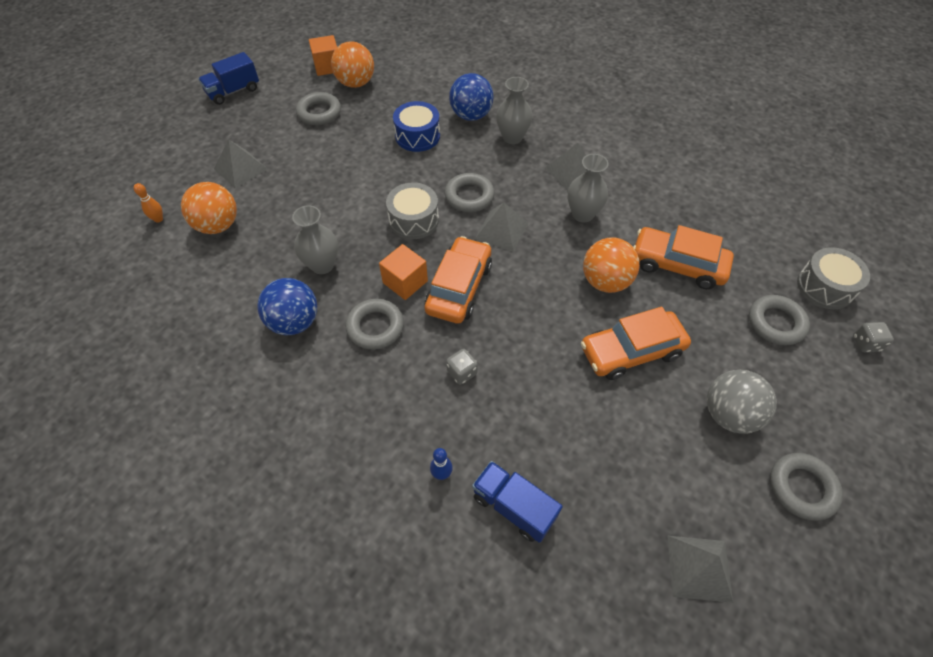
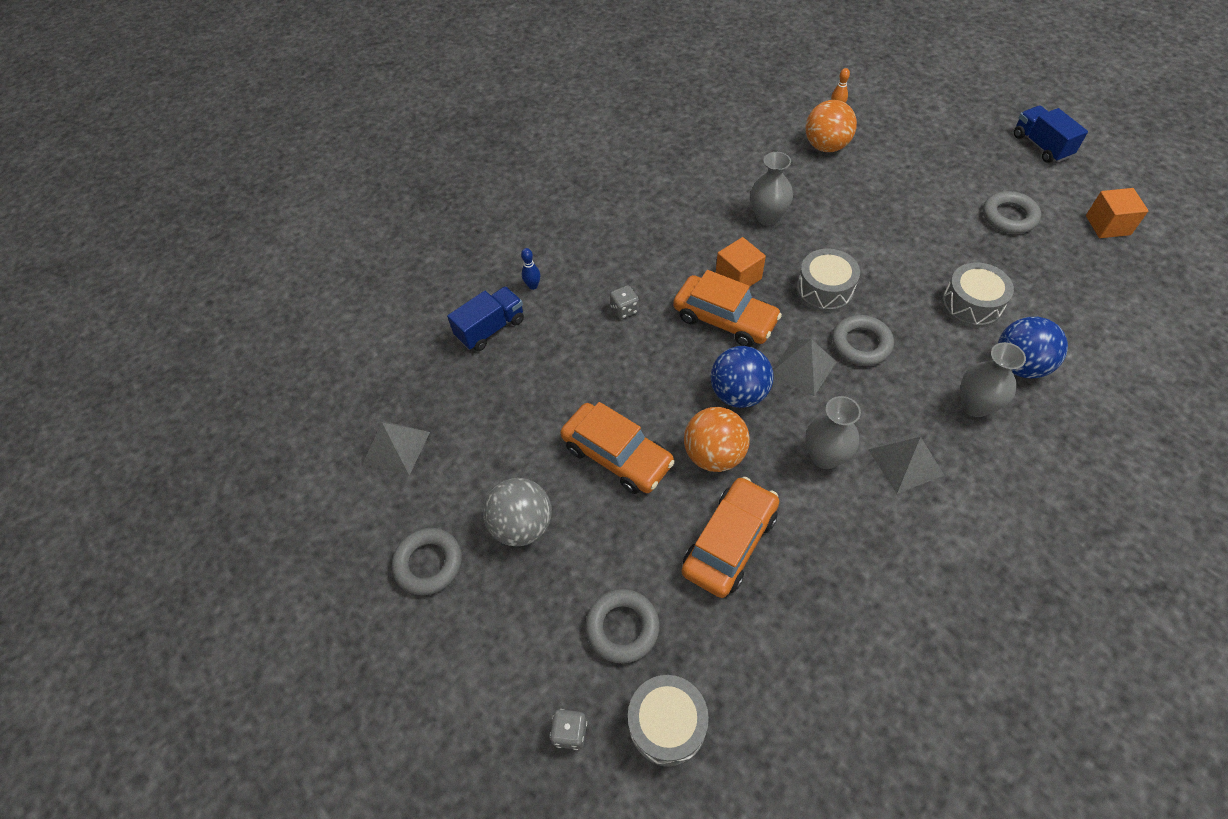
camera: 105 degrees right, 0 degrees up
(240, 169) = (907, 157): grey pyramid -> none
(294, 322) = (703, 199): blue ball -> blue ball (739, 394)
(356, 83) = (1075, 251): orange ball -> none
(375, 327) = (687, 252): grey ring -> none
(417, 136) = (971, 305): blue drum -> grey drum
(631, 351) = (617, 455): orange car -> orange car turned 135 degrees clockwise

